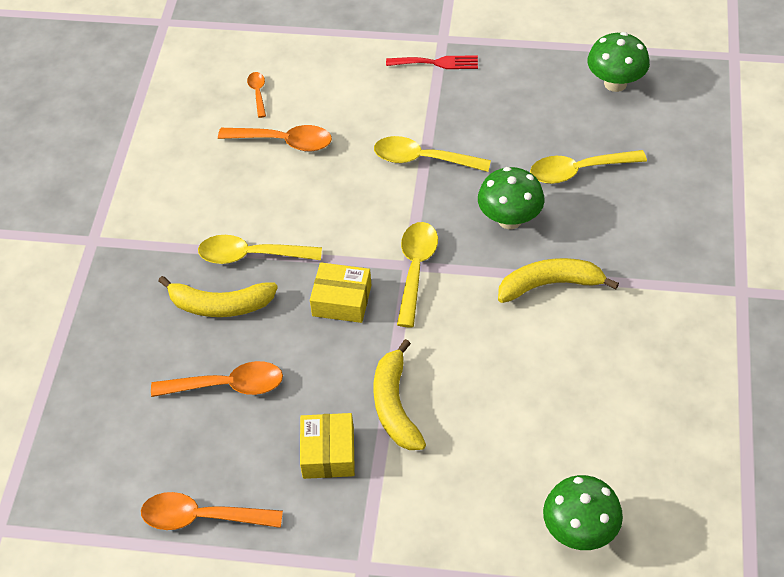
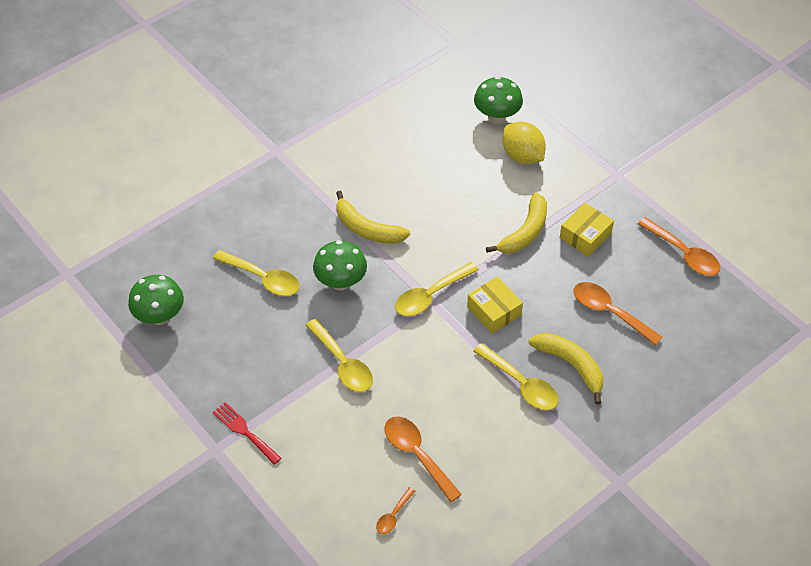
camera: 140 degrees left, 0 degrees up
(494, 499) = (522, 156): none -> yellow lemon

